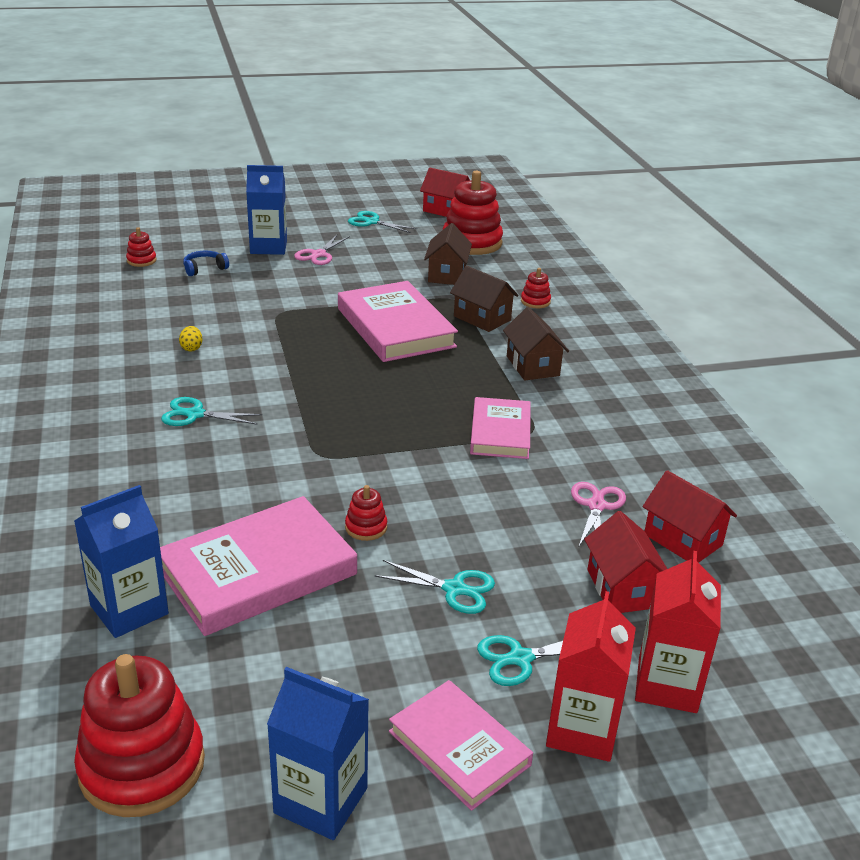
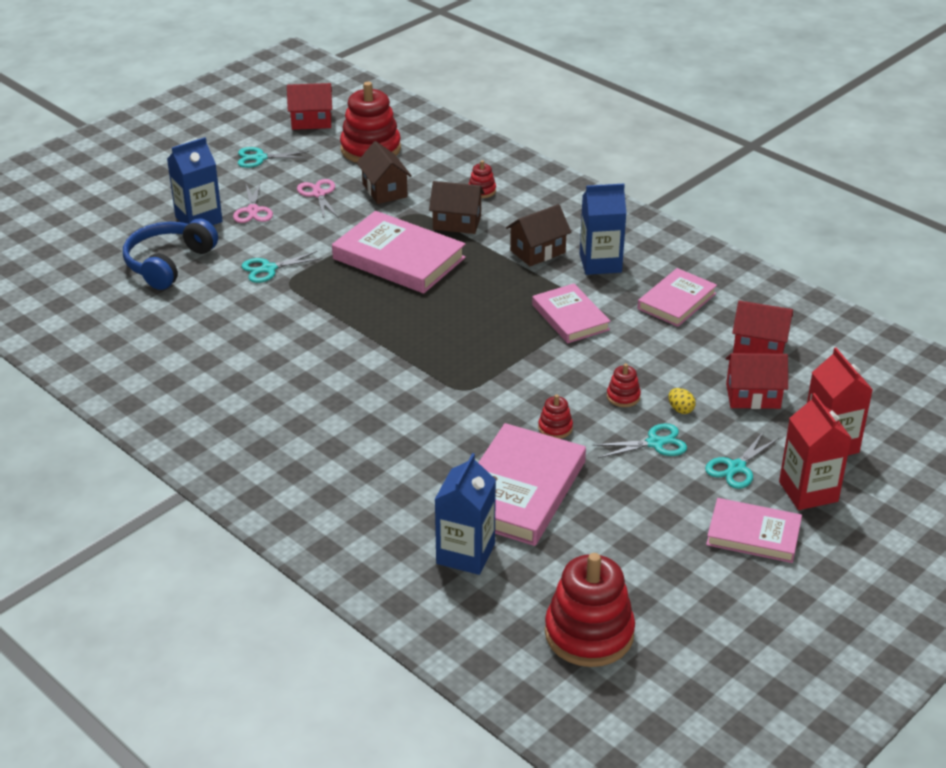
camera: 30 degrees left, 5 degrees up
(141, 260) = (99, 277): red stacking toy -> red stacking toy (623, 397)
(191, 348) = (256, 343): yellow egg -> yellow egg (680, 409)
(195, 414) = (331, 398): turquoise scissors -> turquoise scissors (268, 269)
(204, 269) = (168, 263): blue headphones -> blue headphones, size x2.04
(321, 800) = (709, 599): blue carton -> blue carton (600, 263)
(532, 366) = (537, 252): brown house -> brown house turned 75 degrees counterclockwise
(596, 506) = (686, 346): pink scissors -> pink scissors (318, 194)
(622, 588) = (753, 396): red house -> red house turned 45 degrees counterclockwise
(631, 459) = (676, 301): none -> pink book

